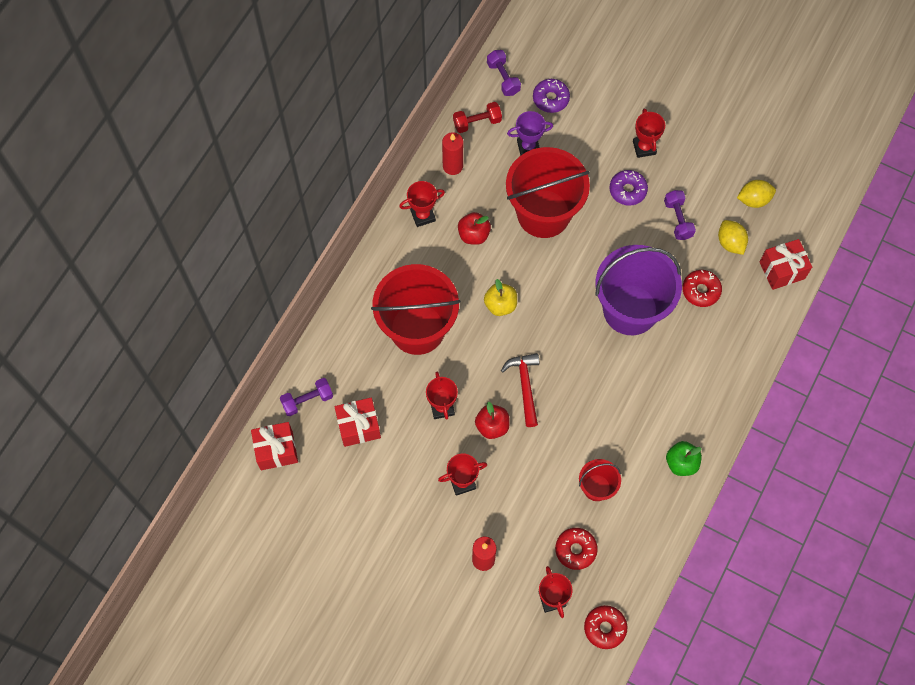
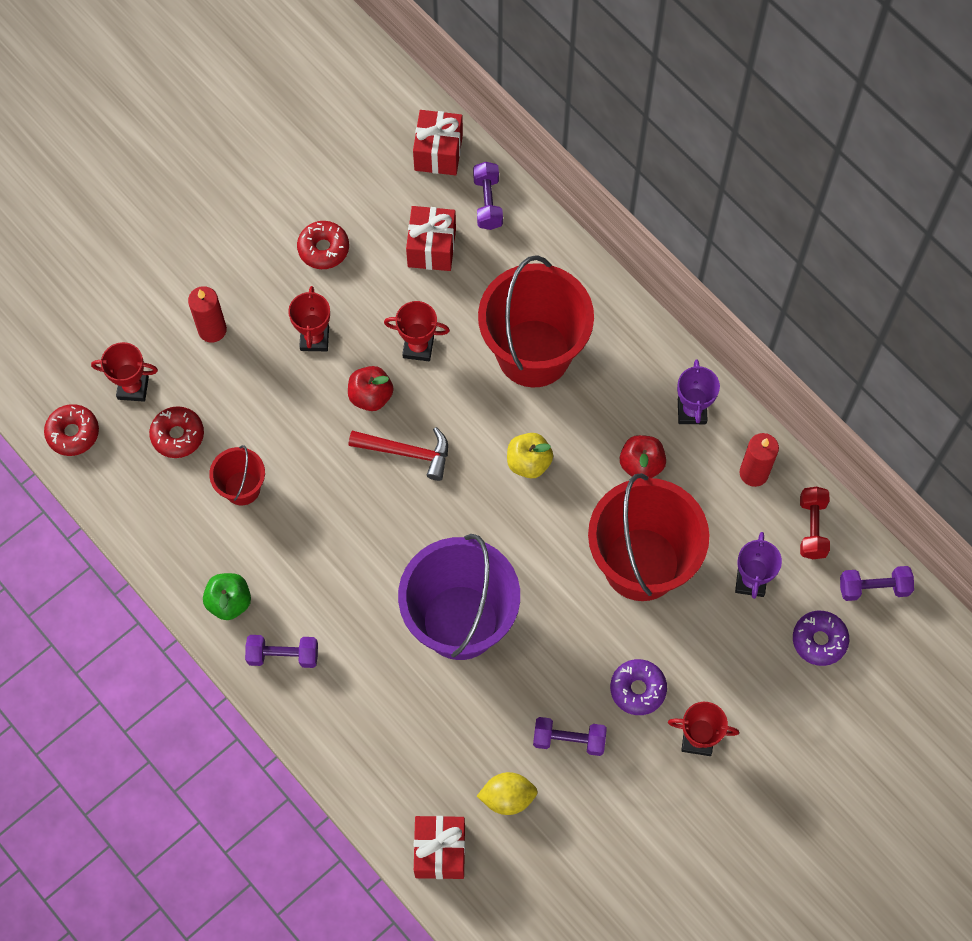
camera: 110 degrees right, 0 degrees up
(423, 215) = (691, 411): red trophy -> purple trophy
(701, 290) = (452, 726): red donut -> red donut (323, 249)
(702, 413) = (283, 655): none -> purple dumbbell
(753, 200) = (562, 860): yellow lemon -> none

